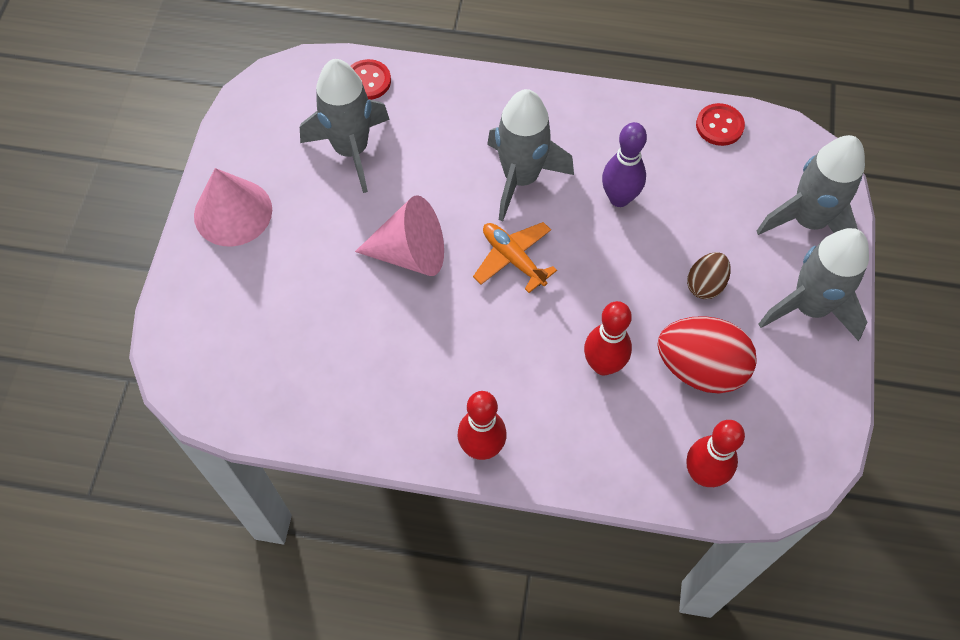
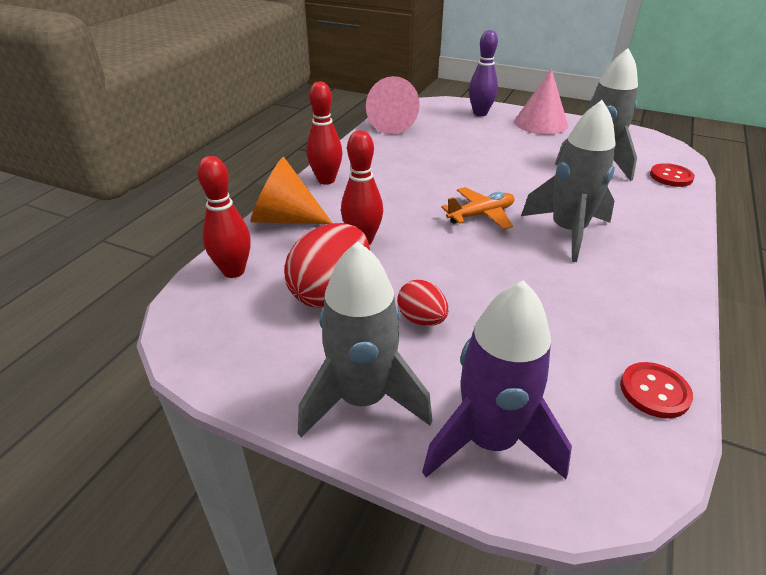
camera: 105 degrees right, 25 degrees down
(410, 253) = (496, 174): pink cone -> pink cone (394, 125)
(589, 463) = (285, 219): none -> orange cone
(619, 198) = (541, 284): purple bowling pin -> purple bowling pin (480, 113)
(705, 284) = (421, 319): brown egg -> red egg
(808, 221) = (489, 440): grey rocket -> purple rocket

